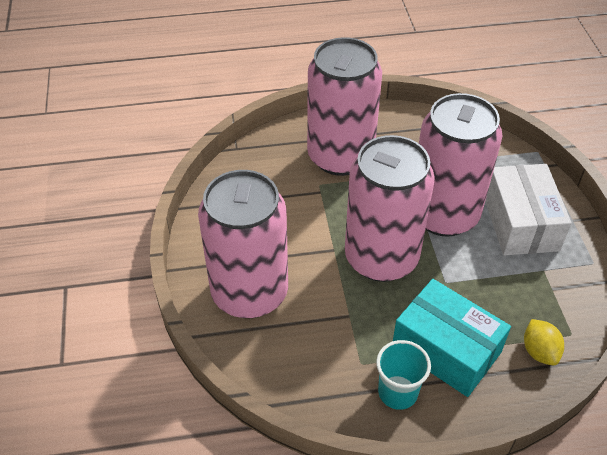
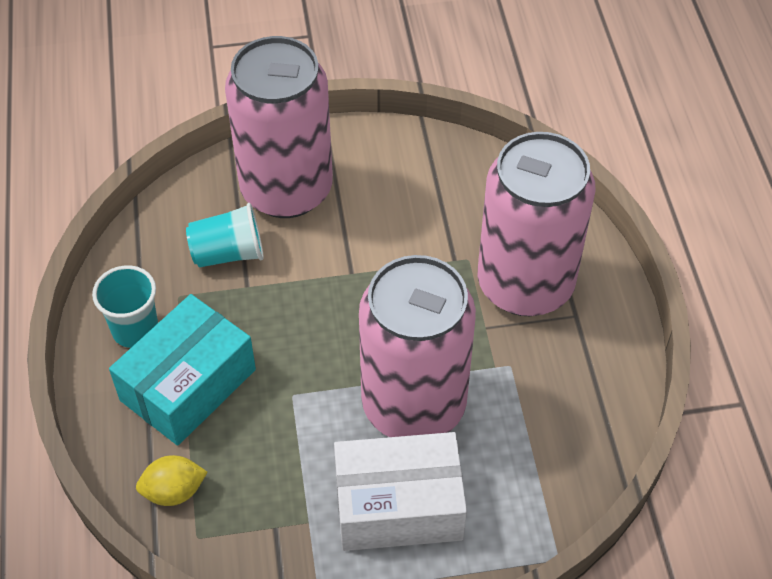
camera: 90 degrees right, 5 degrees up
(316, 330) = (228, 253): none -> turquoise cup
(381, 258) = (336, 324): pink can -> none

